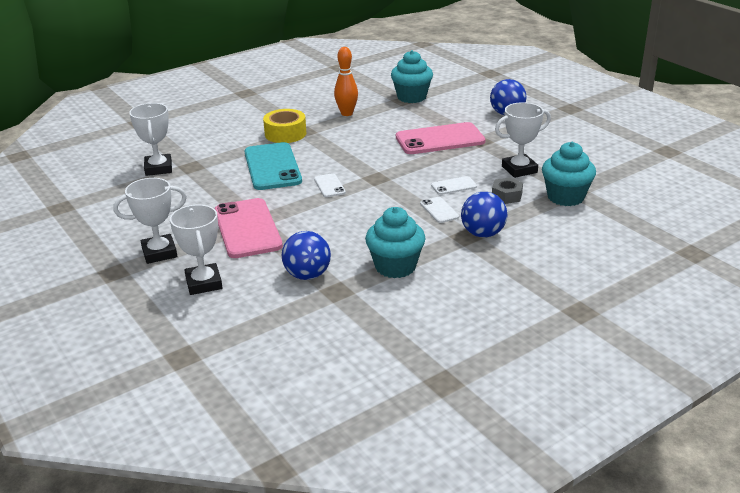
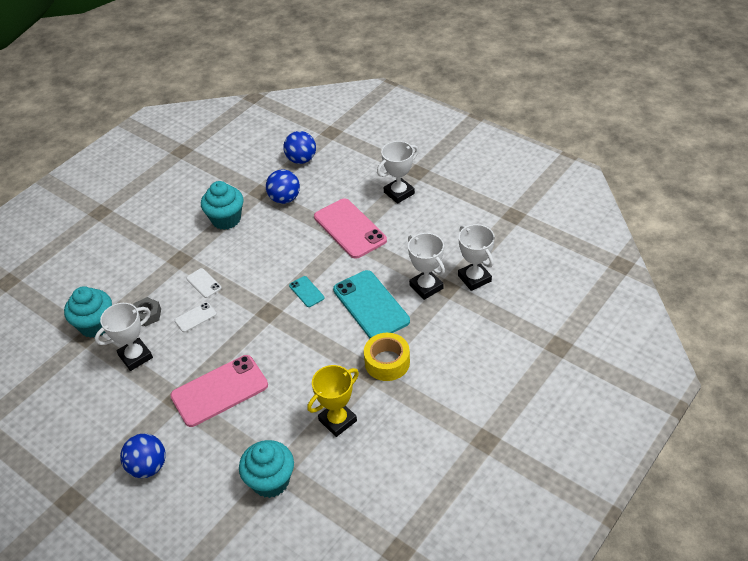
camera: 165 degrees right, 15 degrees up
(204, 283) = (350, 177): white trophy -> white trophy (426, 287)
(329, 186) = (306, 292): white phone -> turquoise phone
(346, 113) = (337, 420): orange bowling pin -> yellow trophy
(483, 233) = (166, 265): blue ball -> blue ball (301, 160)

